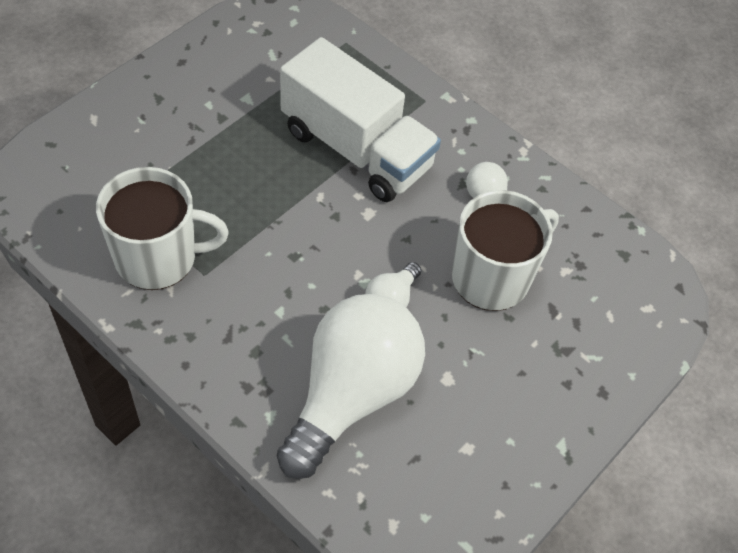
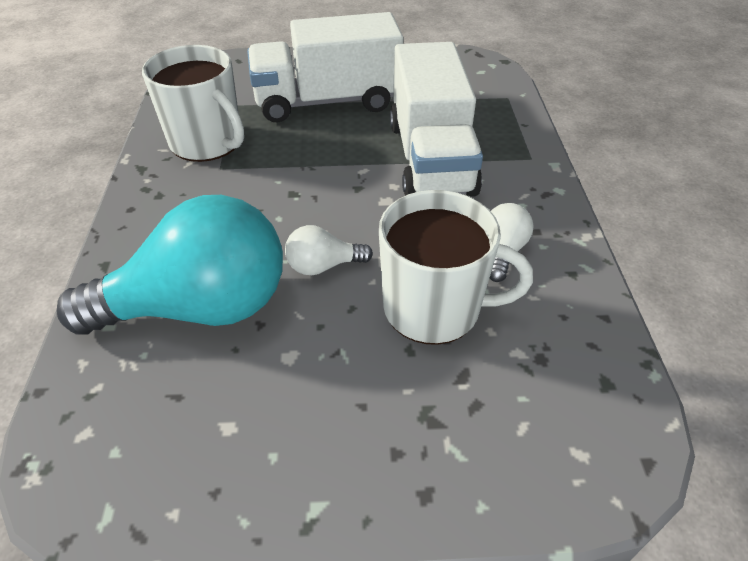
camera: 50 degrees right, 10 degrees down
(205, 142) = (327, 102): none -> white truck
(351, 394) = (200, 307): white light bulb -> turquoise light bulb

